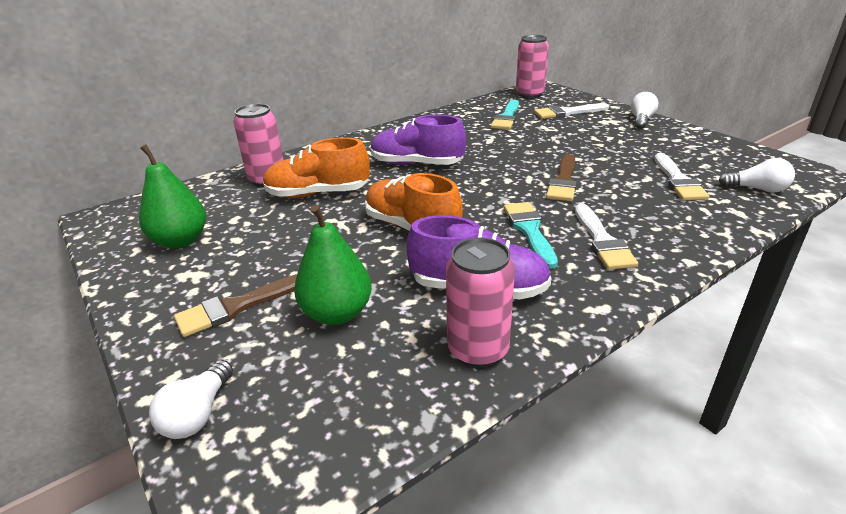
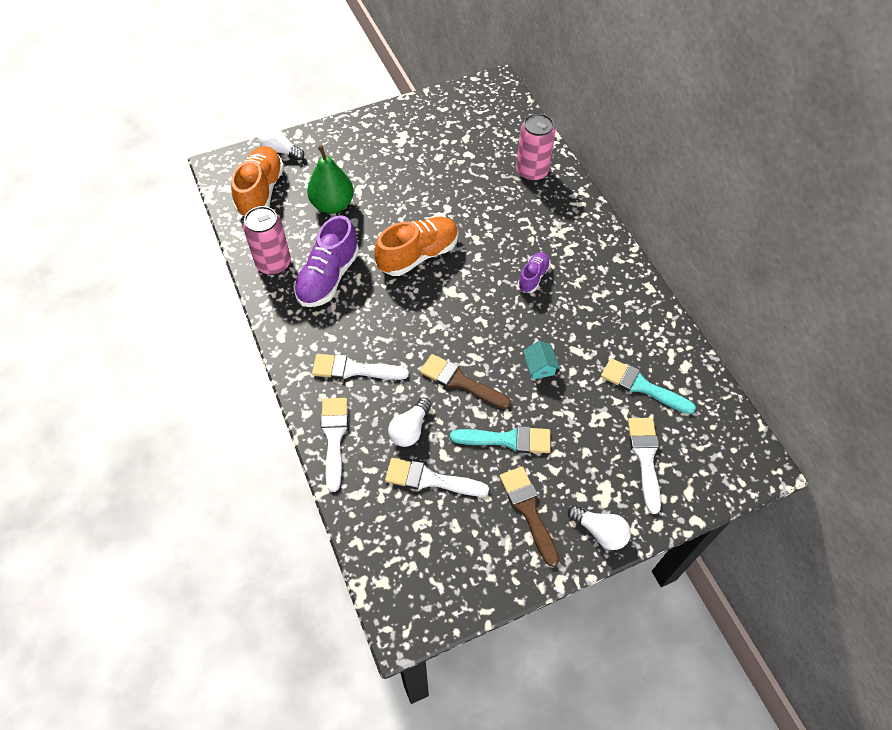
camera: 100 degrees right, 25 degrees up
(181, 241) = (446, 129): green pear -> none
(237, 307) = (358, 160): brown brush -> brown brush (528, 510)
(318, 194) = (494, 203): orange shoe -> orange shoe (261, 191)
(416, 164) = (533, 277): purple shoe -> purple shoe, size x0.55
(517, 151) = (539, 366): none -> turquoise house
(529, 94) = (728, 440): pink can -> none
(529, 231) = (386, 327): turquoise brush -> turquoise brush (507, 440)
(696, 237) = (334, 437): none -> white brush
(757, 189) = (390, 540): white light bulb -> white light bulb (410, 429)

